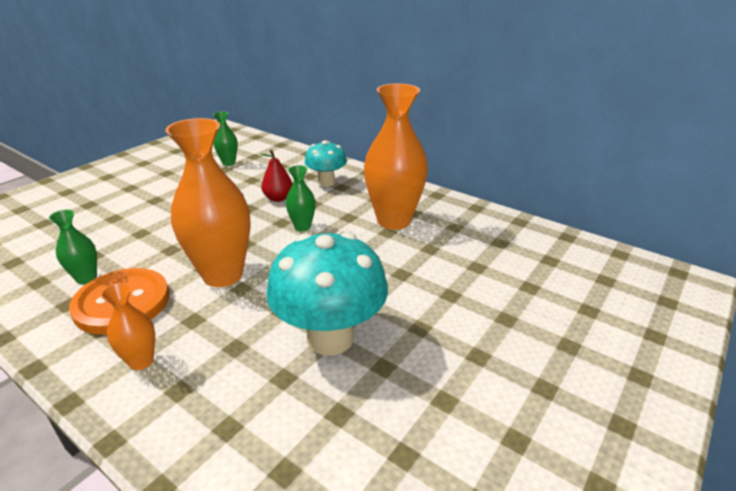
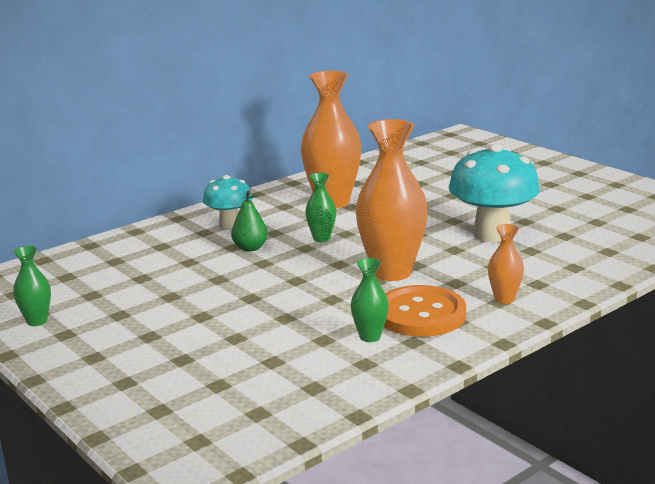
camera: 75 degrees left, 10 degrees down
(228, 163) = (124, 275): green vase -> green vase (37, 321)
(278, 198) = (250, 248): red pear -> green pear

